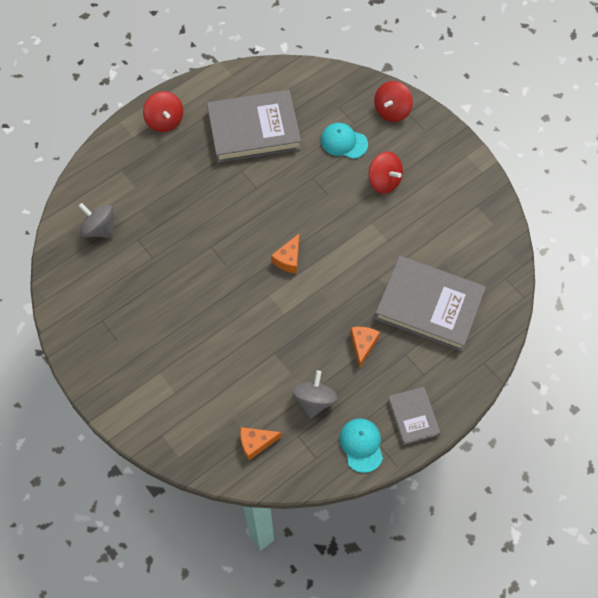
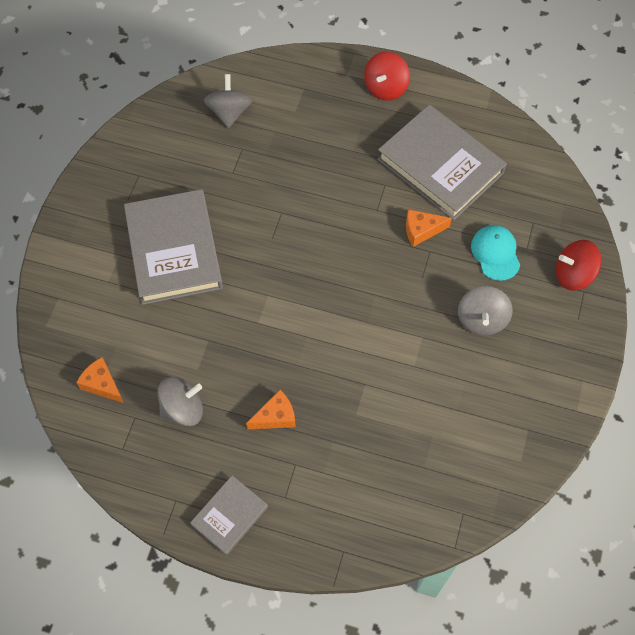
camera: 55 degrees right, 0 degrees up
(288, 259) = (320, 288): orange cheese -> orange cheese (421, 230)
(361, 445) = (164, 484): turquoise cap -> none
(384, 181) = (481, 319): red spinning top -> grey spinning top
(429, 306) = (369, 454): grey book -> grey book (174, 250)

